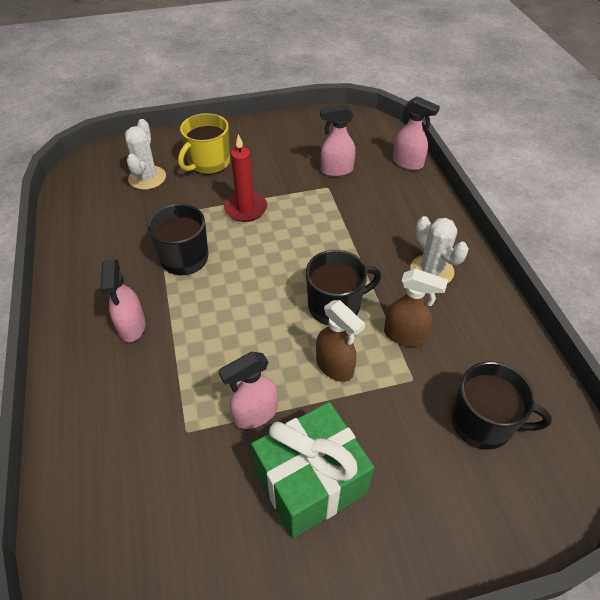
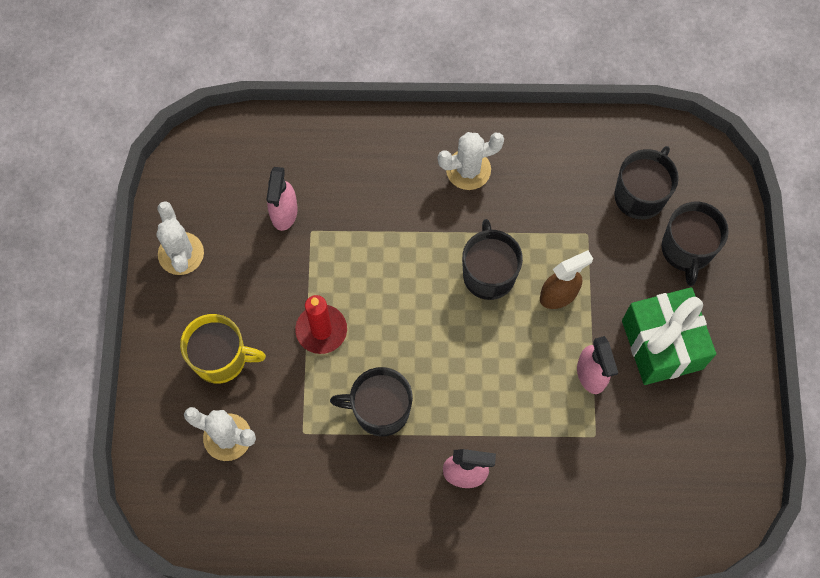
camera: 75 degrees left, 20 degrees up
(208, 163) = (221, 358): yellow mug -> yellow mug turned 45 degrees counterclockwise
(283, 130) = (181, 254): none -> white cactus
(405, 335) = (540, 223): brown spray bottle -> none
(408, 163) = (297, 130): pink spray bottle -> none
(440, 488) = (687, 250): none -> black mug

